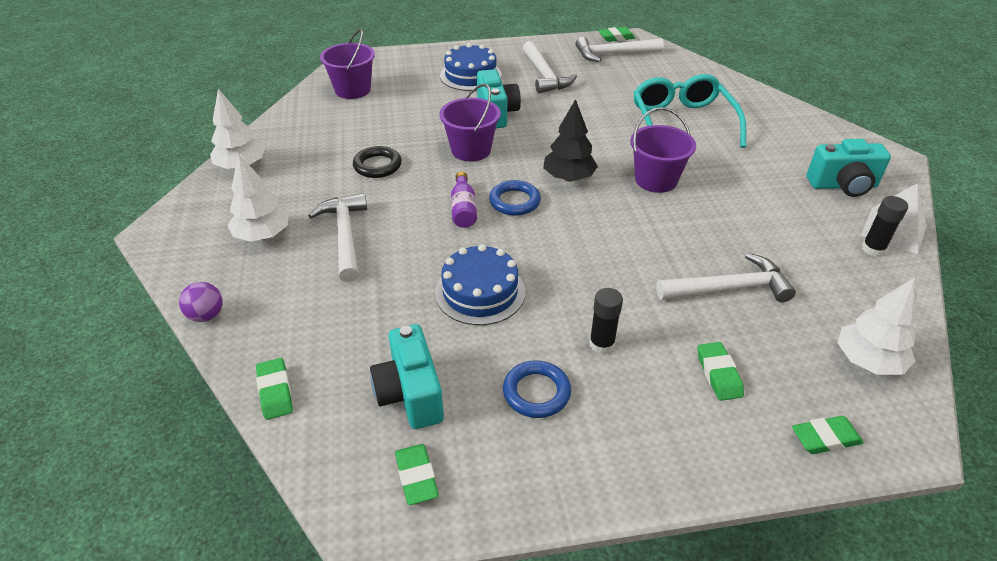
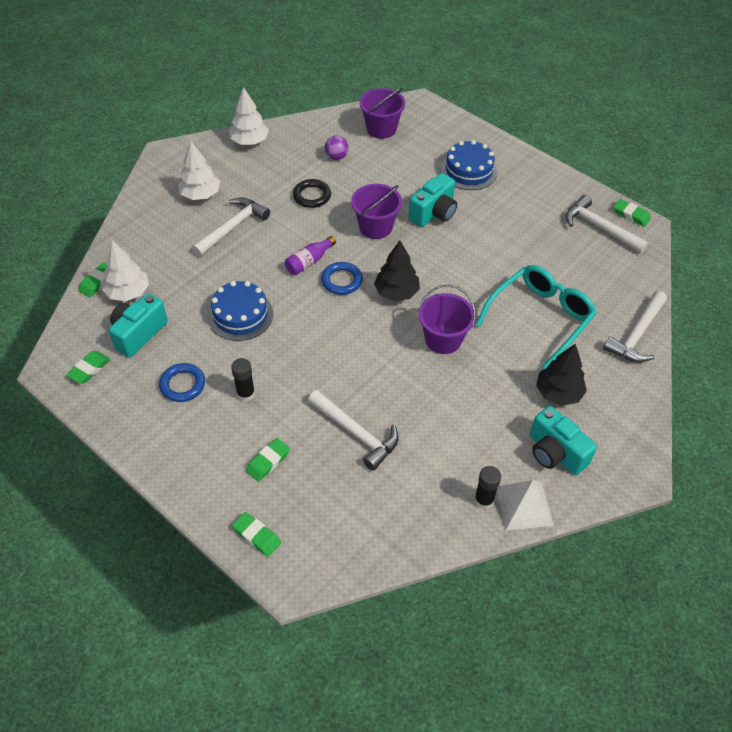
camera: 50 degrees right, 10 degrees up
(206, 315) = (123, 220): purple ball -> purple ball (336, 157)
(545, 75) = (517, 208): white hammer -> white hammer (636, 335)
(775, 153) = (558, 393): none -> black tree
(868, 361) = (348, 536): white tree -> white tree (128, 293)

